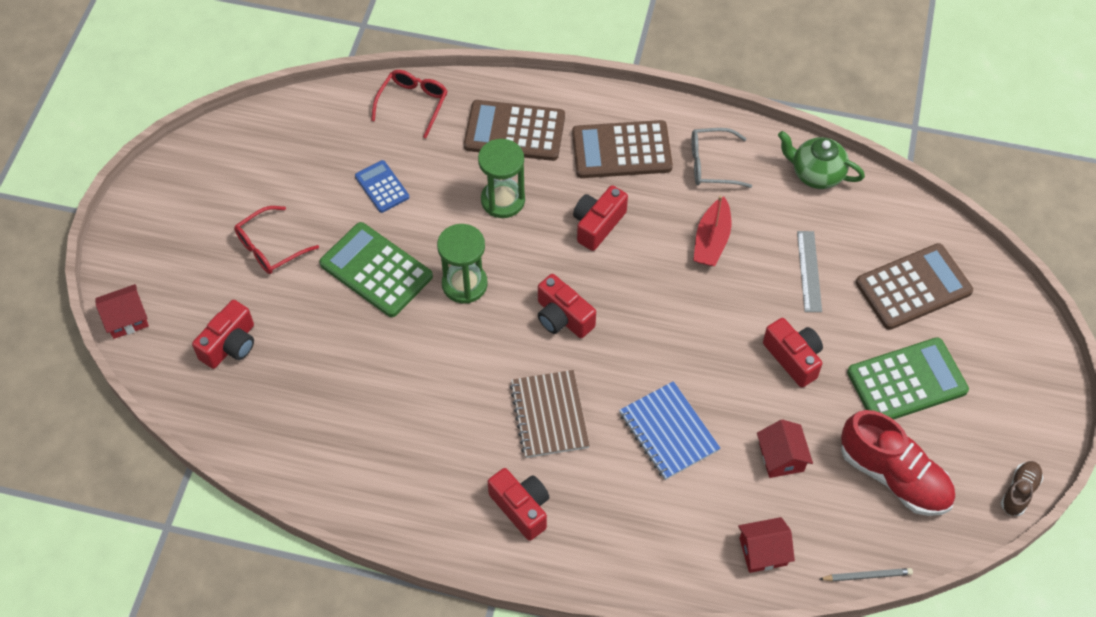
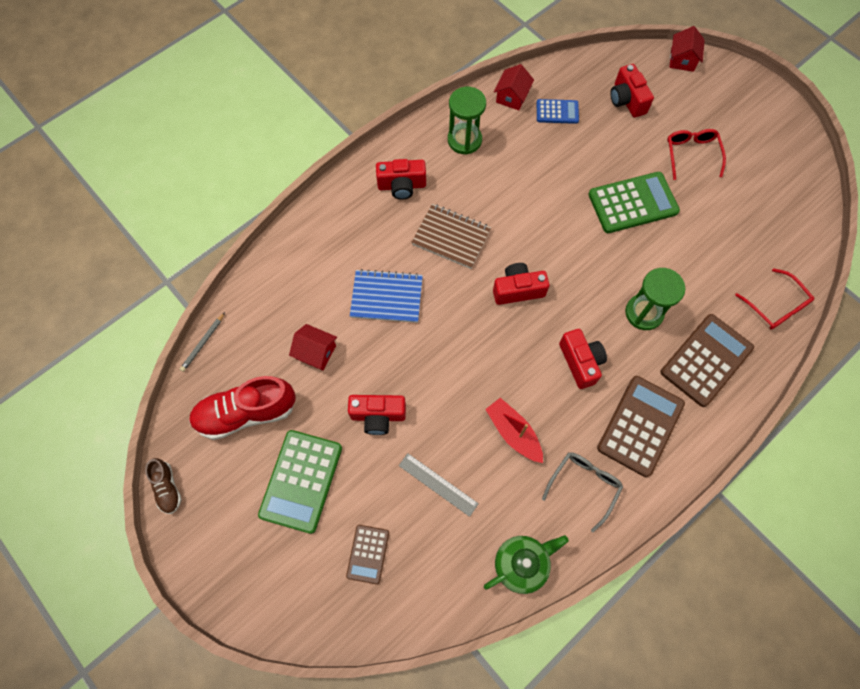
camera: 125 degrees right, 10 degrees up
(382, 187) = (704, 244): blue calculator -> blue calculator (557, 112)
(464, 284) = (586, 247): green hourglass -> green hourglass (464, 140)
(763, 551) = (268, 295): red house -> red house (512, 96)
(913, 287) = (368, 554): brown calculator -> brown calculator, size x0.56

